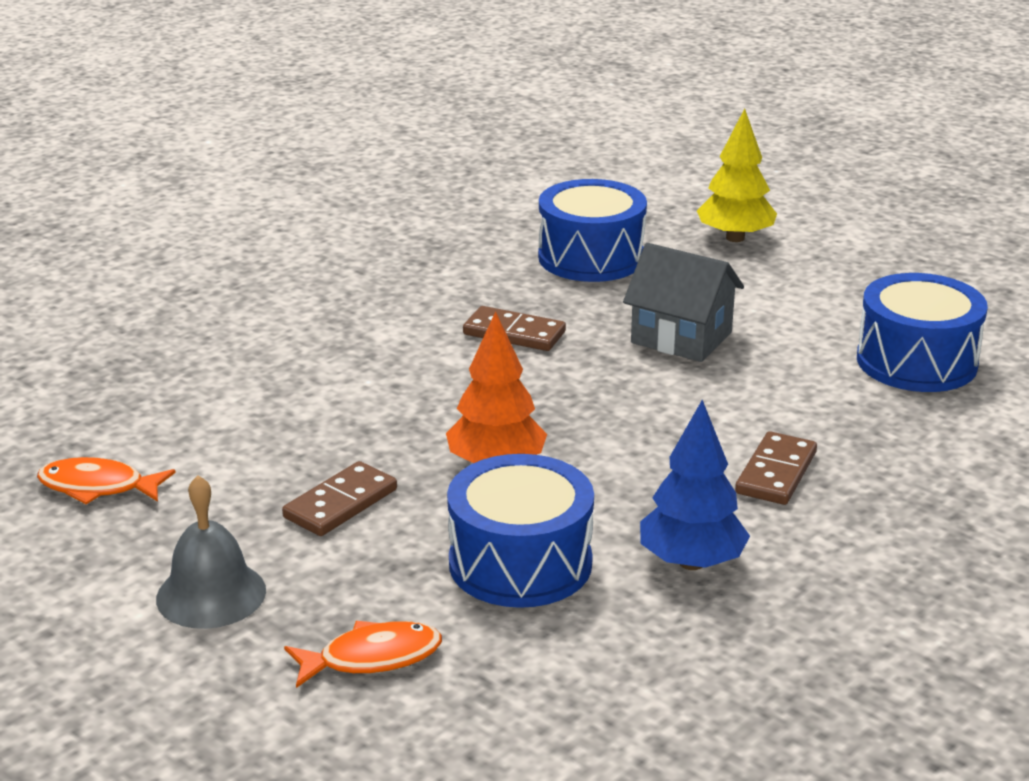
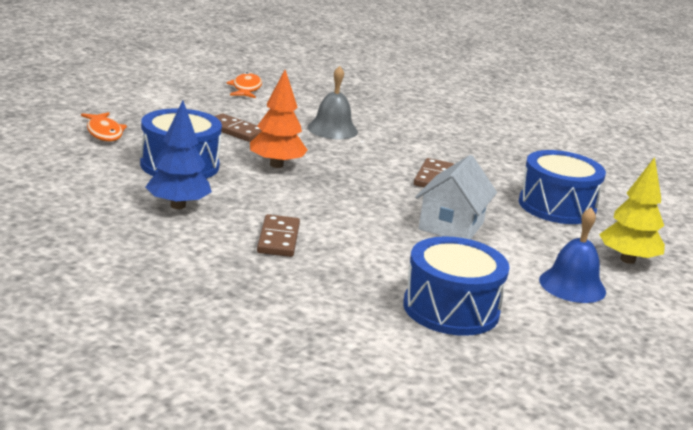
camera: 80 degrees right, 5 degrees down
(211, 594) = (158, 106): grey bell -> grey bell (332, 129)
(681, 337) = (451, 226): grey house -> white house
(776, 473) = (278, 239): brown domino -> brown domino turned 75 degrees clockwise
(818, 280) = (572, 285): none -> blue bell

